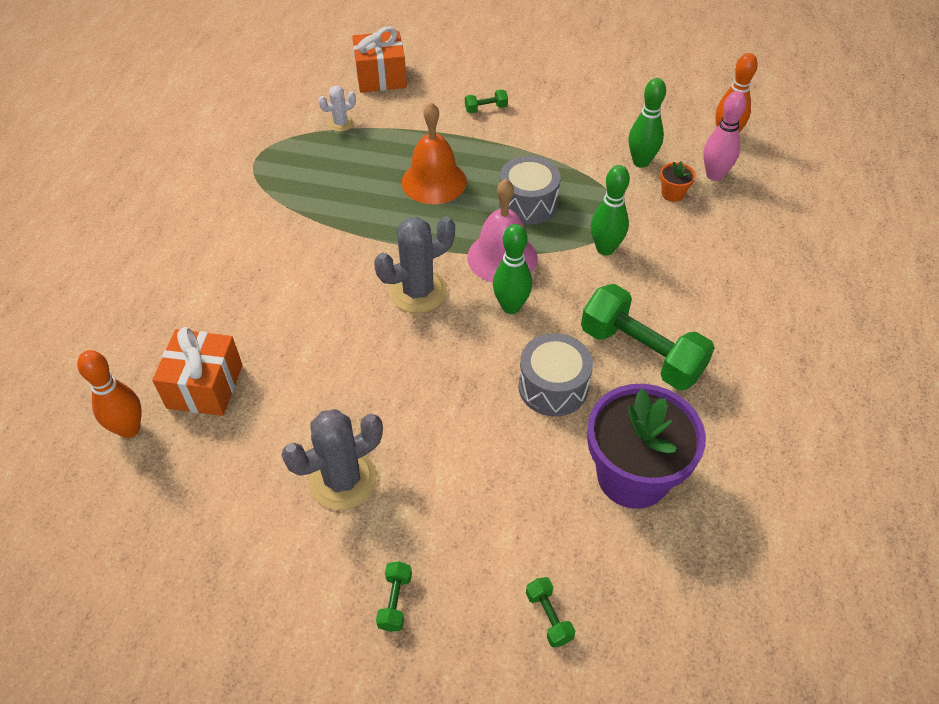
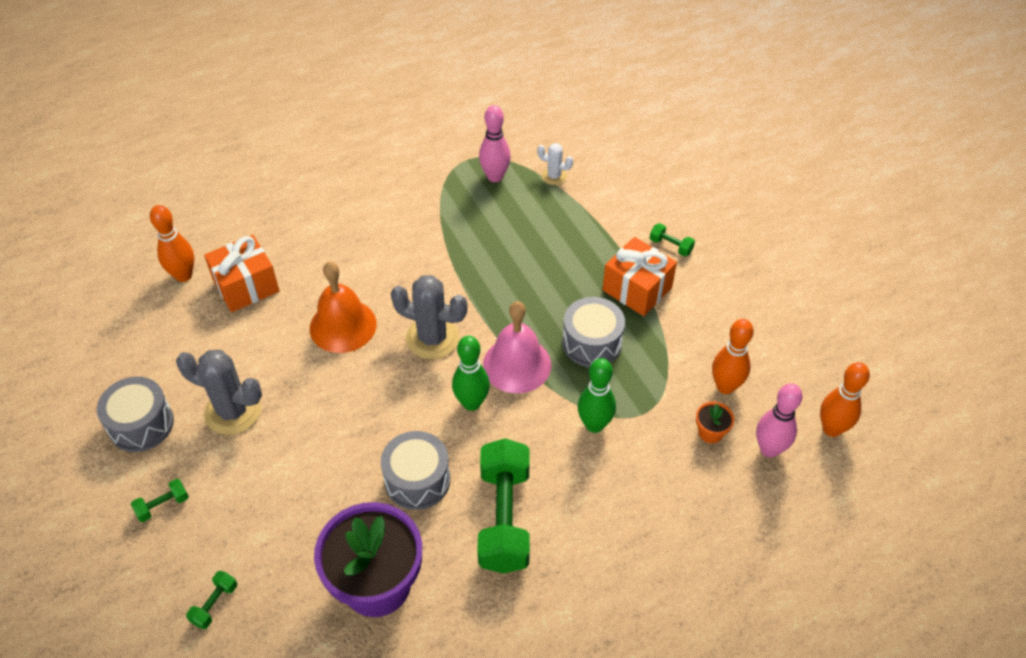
camera: 50 degrees right, 0 degrees up
(276, 568) = (141, 424): none -> grey drum
(296, 154) = (495, 177): none -> pink bowling pin
(381, 77) = (631, 161): orange gift -> orange gift (637, 289)
(434, 181) = (553, 270): orange bell -> orange bell (343, 326)
(641, 162) = (725, 386): green bowling pin -> orange bowling pin

